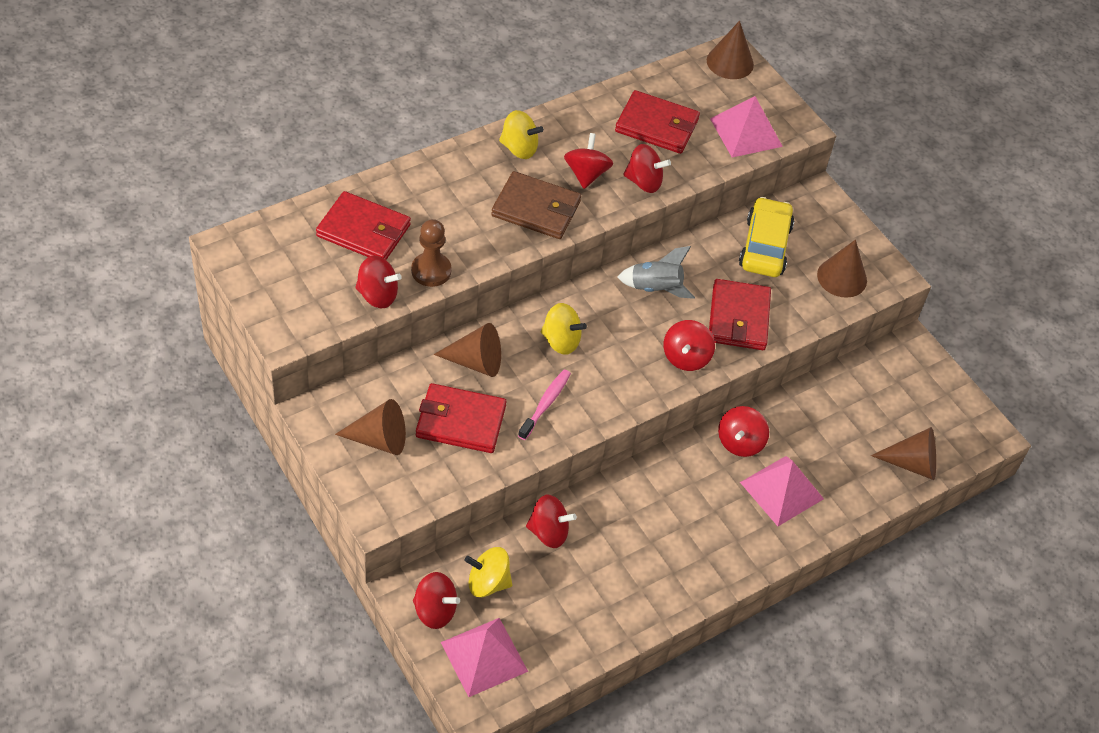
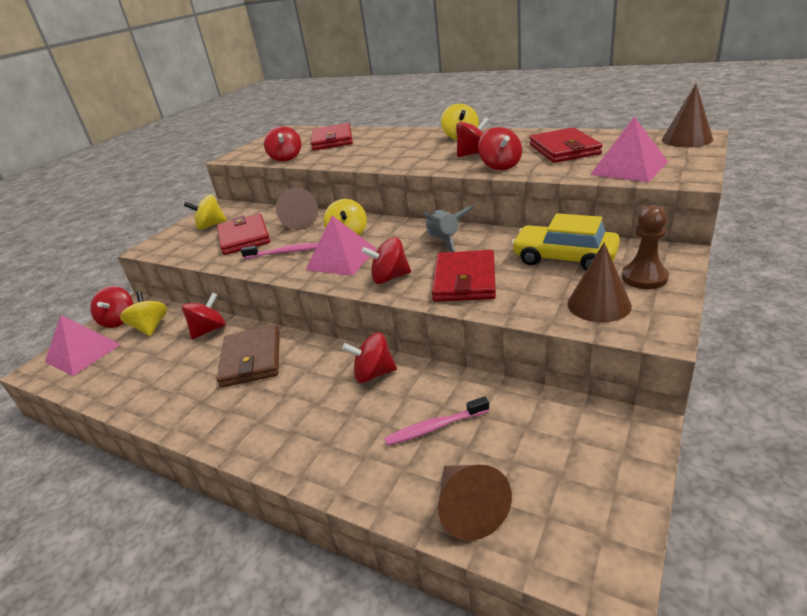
camera: 70 degrees right, 20 degrees down
(379, 439) = (210, 225): brown cone -> yellow spinning top
(431, 271) = (322, 159): brown pawn -> brown pawn (644, 277)
(536, 209) = (416, 156): brown wallet -> brown wallet (251, 359)
(548, 532) = (209, 330): red spinning top -> red spinning top turned 120 degrees counterclockwise
(738, 318) = (464, 280): red wallet -> red wallet turned 60 degrees counterclockwise
(765, 246) = (564, 258): yellow car -> yellow car turned 135 degrees counterclockwise
(782, 490) = (339, 423): pink pyramid -> pink pyramid (342, 259)
(831, 440) = (434, 427): none -> pink toothbrush

